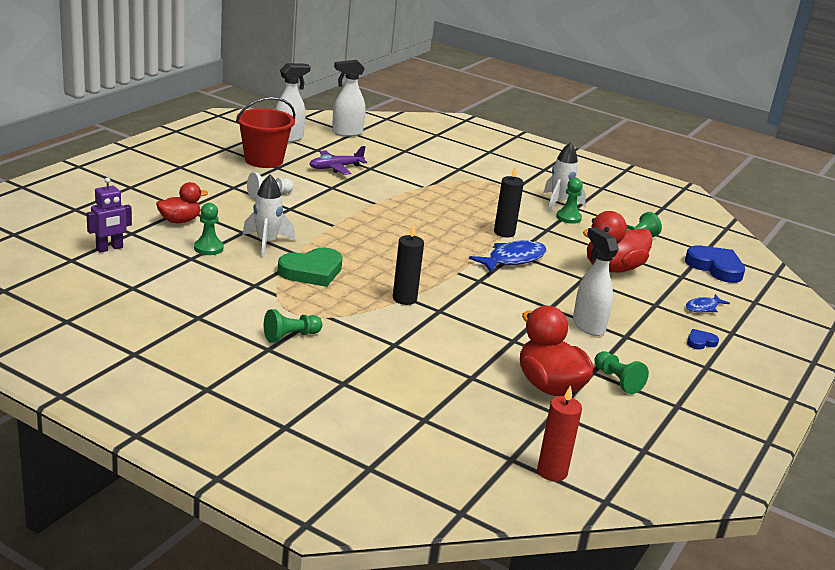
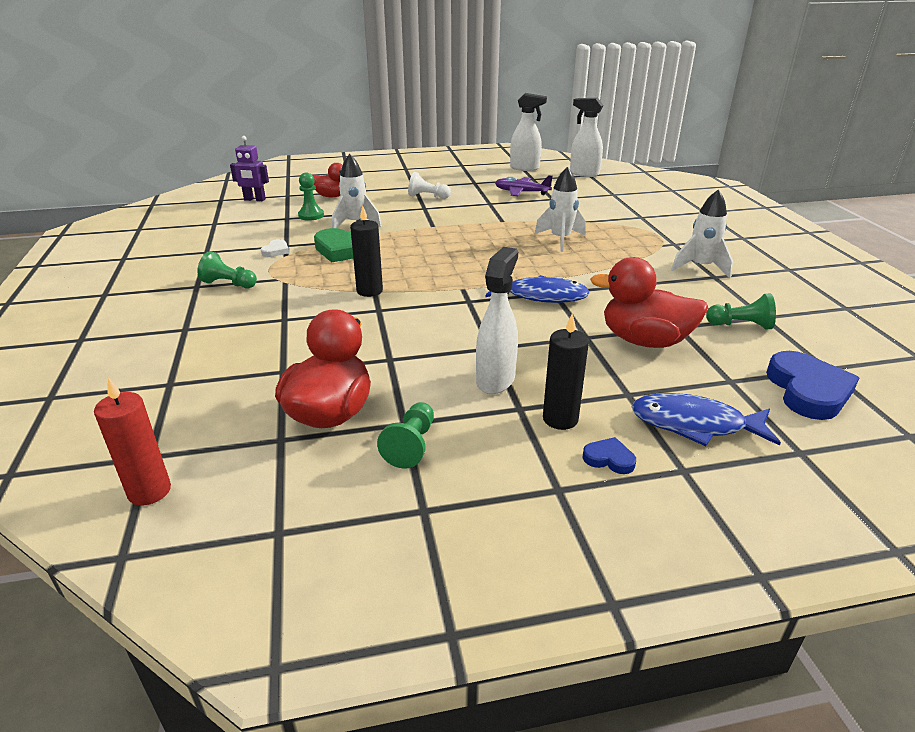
camera: 50 degrees right, 5 degrees up
(259, 293) = (276, 251): none -> white heart
(264, 160) = (474, 176): red bucket -> none
(444, 208) = (560, 240): none -> white rocket
(504, 233) = (580, 273): black candle -> black candle (560, 419)
(568, 218) = (685, 282): green pawn -> none
(703, 307) = (694, 424): blue fish -> blue fish, size x1.75

